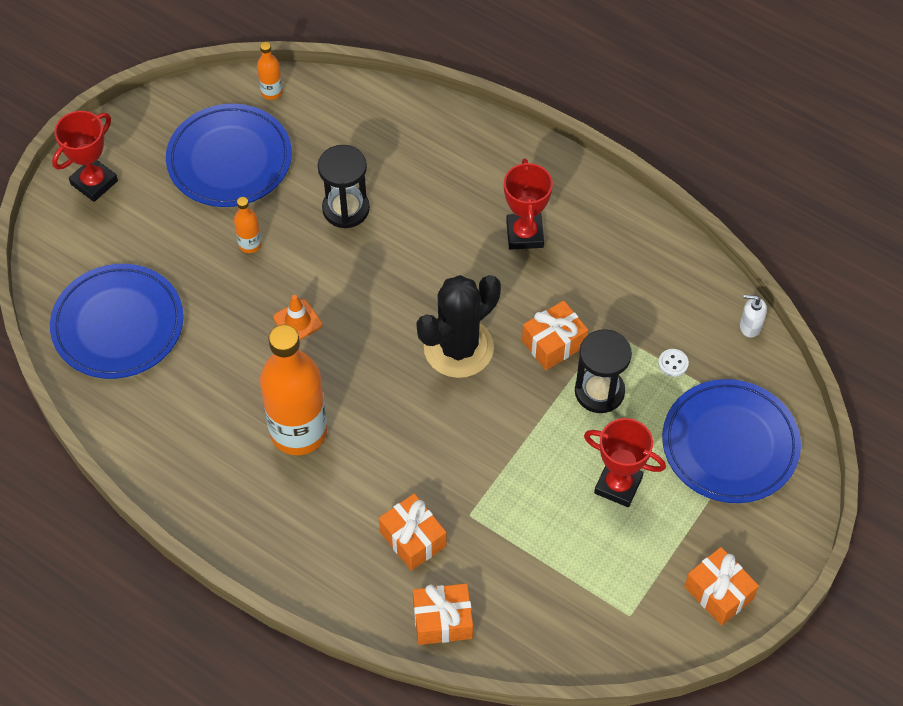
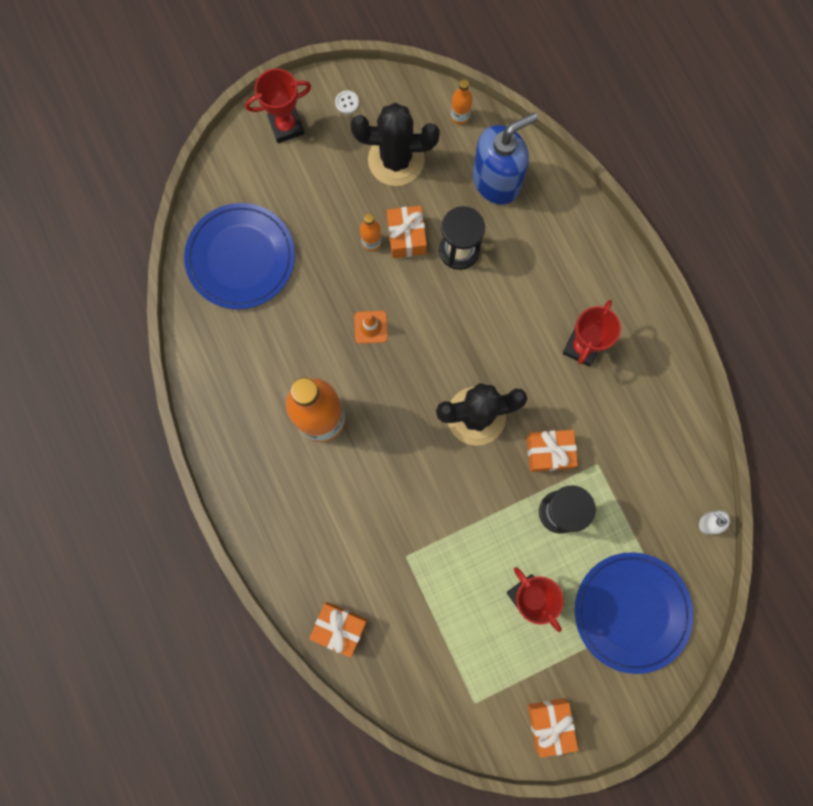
camera: 30 degrees right, 20 degrees up
(229, 160) = (396, 160): blue plate -> black cactus
(345, 130) = (496, 181): none -> blue soap dispenser
(413, 539) = (354, 552): orange gift -> orange gift (406, 237)
(673, 363) = (629, 520): white button -> white button (347, 103)

